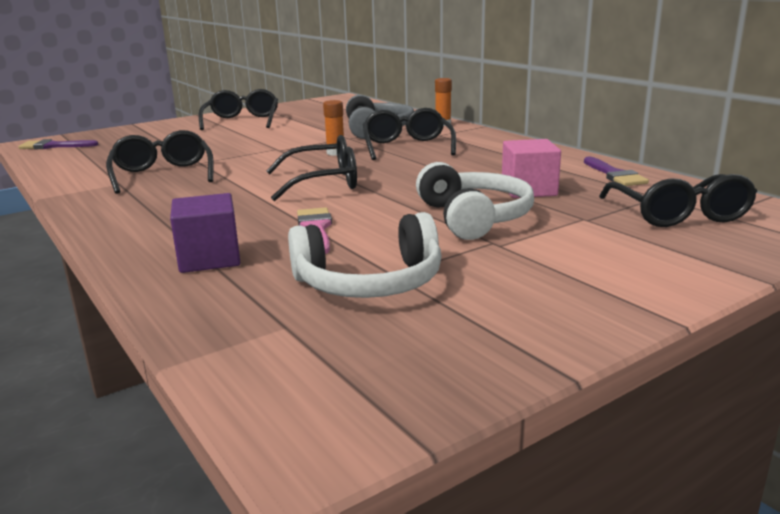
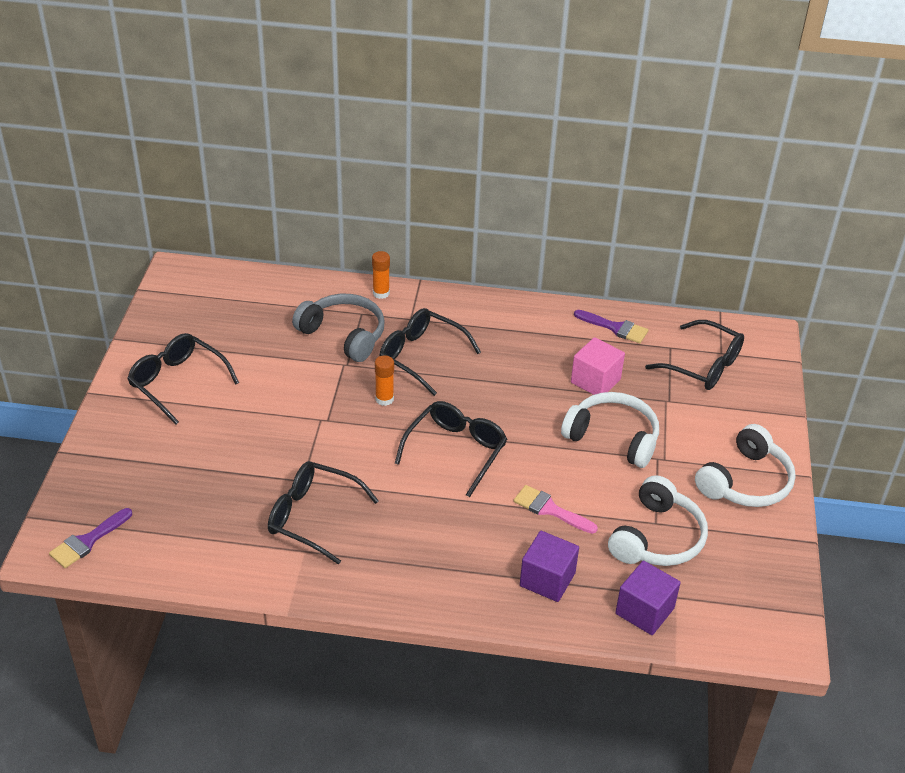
camera: 50 degrees left, 20 degrees up
(230, 317) = (644, 611): none -> purple cube
(571, 292) = (745, 481): none -> white headphones

